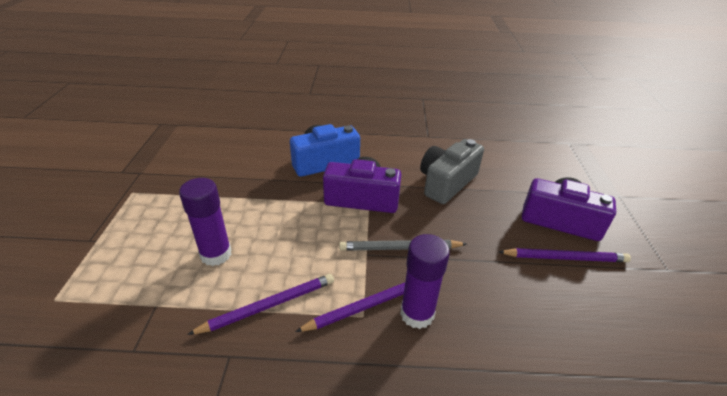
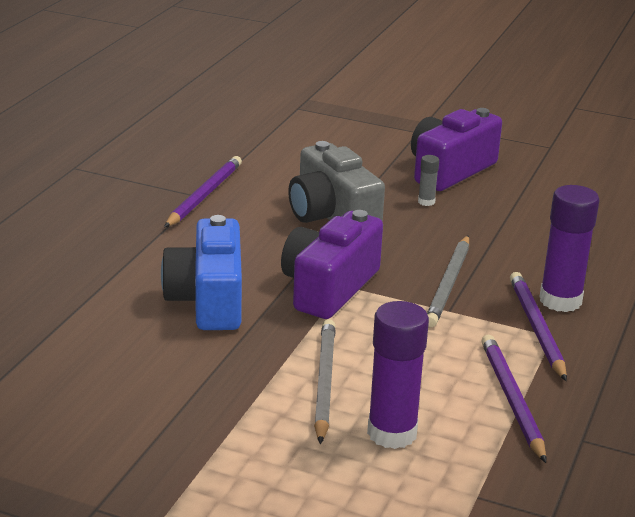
camera: 70 degrees left, 10 degrees down
(260, 217) = (324, 382): none -> grey pencil
(502, 217) = (426, 202): none -> grey glue stick
(565, 257) = (511, 190): purple pencil -> purple pencil (204, 195)

